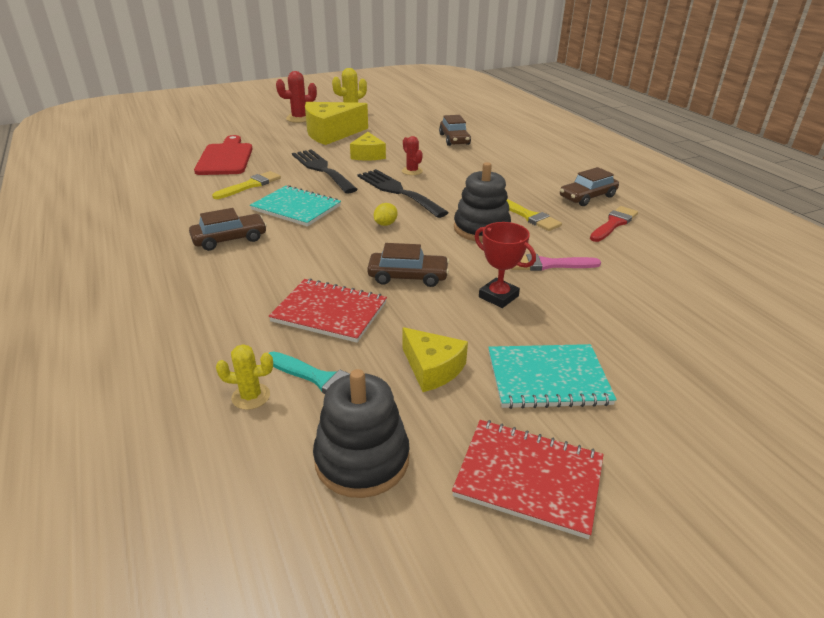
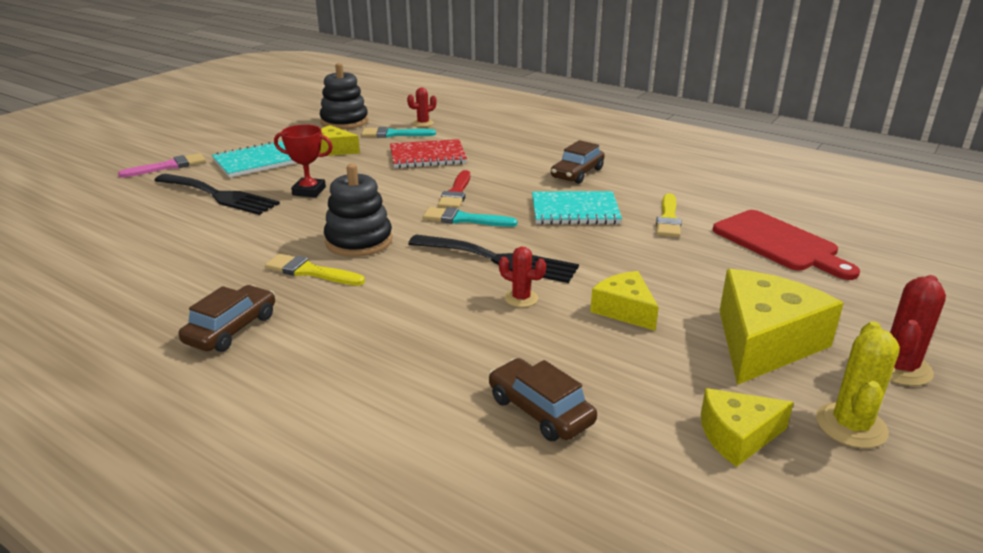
camera: 150 degrees right, 5 degrees down
(251, 396) = (423, 123): yellow cactus -> red cactus
(322, 169) = (638, 263): black fork -> black fork (219, 195)
(385, 224) = (464, 219): yellow lemon -> turquoise brush
(393, 121) = (737, 436): none -> yellow cheese
(408, 276) = (394, 186): brown car -> none
(528, 478) = (260, 132): red notebook -> none
(548, 264) = (272, 224): pink brush -> pink brush (168, 166)
(614, 223) = (194, 292): red brush -> red brush (456, 193)

